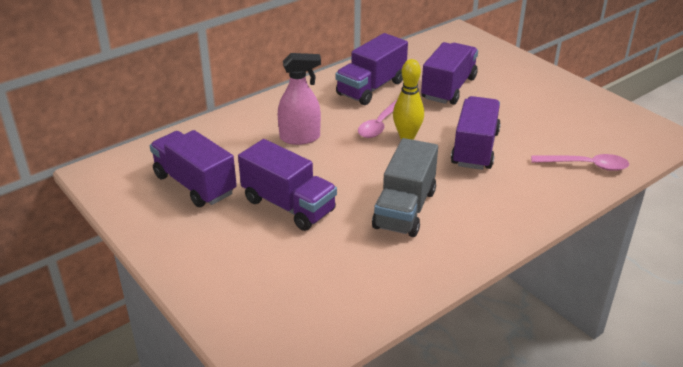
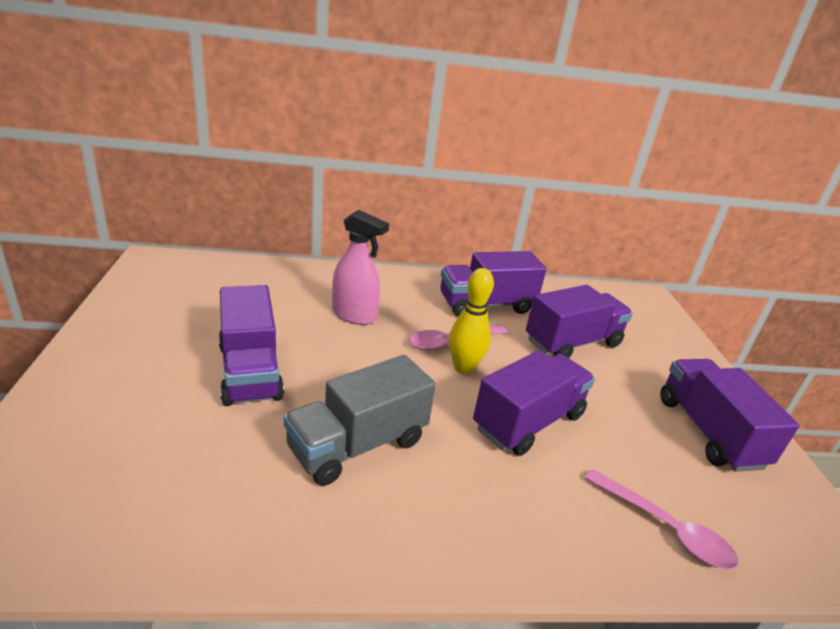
camera: 30 degrees right, 5 degrees down
(195, 184) = (204, 308): purple truck -> purple truck (708, 432)

